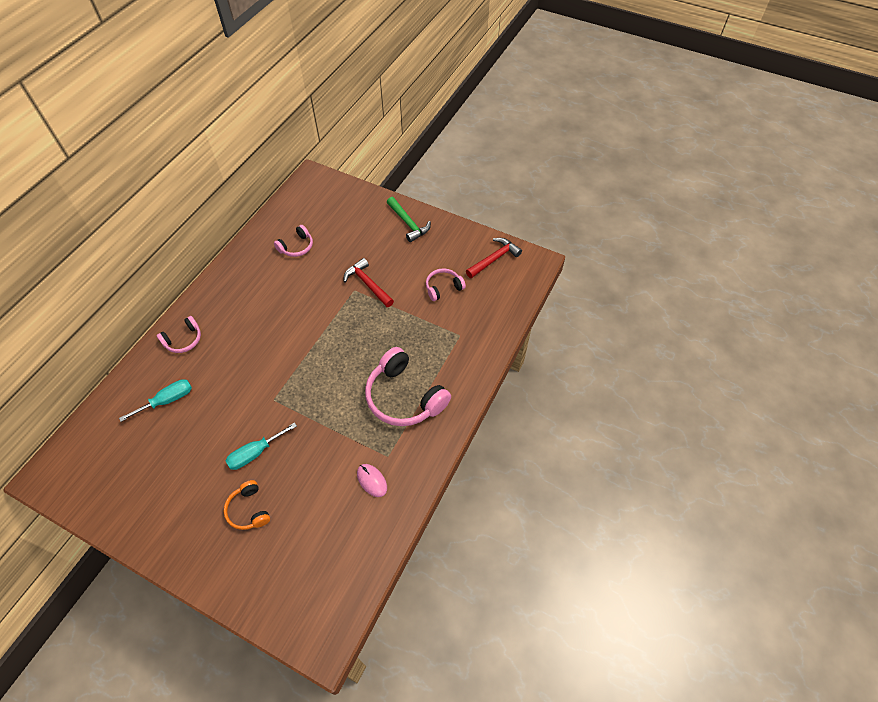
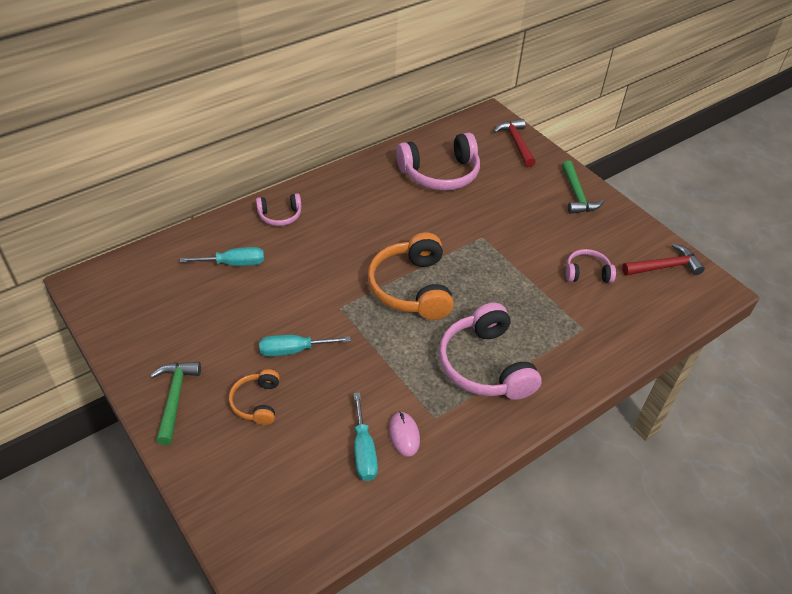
camera: 25 degrees right, 10 degrees down
(180, 539) = (175, 398): none -> green hammer
(296, 247) = (440, 174): pink headphones -> pink headphones, size x1.90
(321, 358) = (411, 288): none -> orange headphones
(348, 508) = (363, 451): none -> turquoise screwdriver
(367, 284) = (500, 237): red hammer -> red hammer (516, 143)

